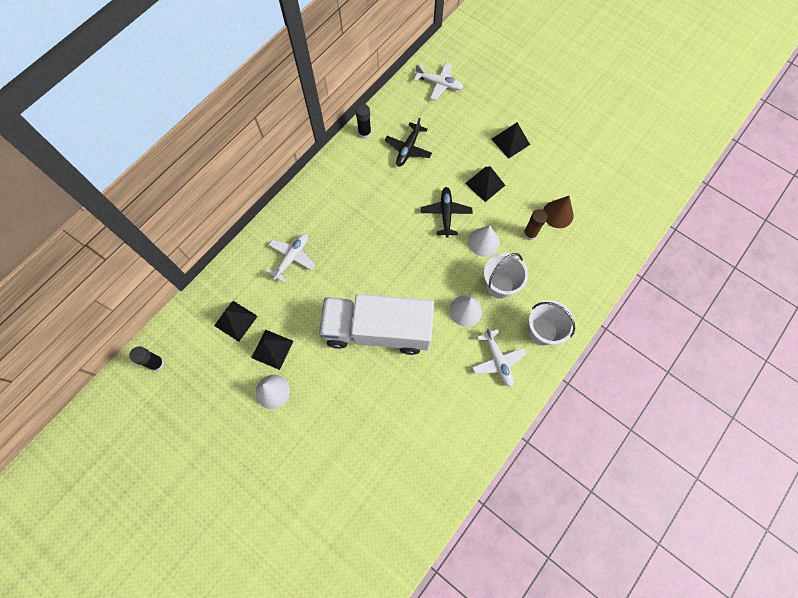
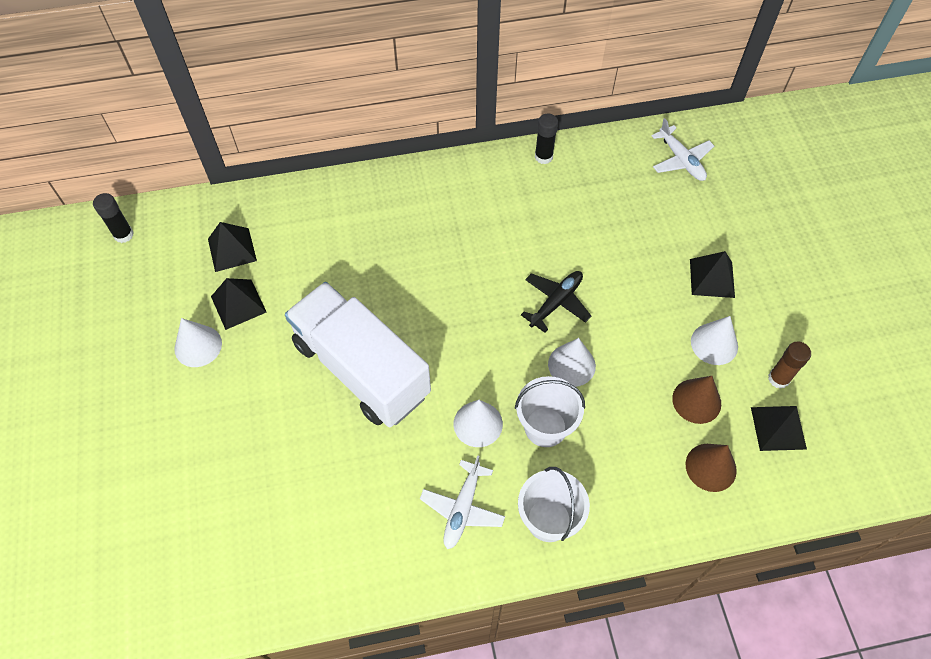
camera: 40 degrees right, 10 degrees down
(292, 258) = (345, 229): white plane -> none
(408, 149) = (578, 204): black plane -> none
(485, 184) = (634, 303): black pyramid -> black pyramid (778, 428)
(530, 234) = (638, 397): brown glue stick -> brown glue stick (778, 379)
(541, 177) = (714, 344): none -> white cone
(592, 243) = (711, 467): none -> brown cone

